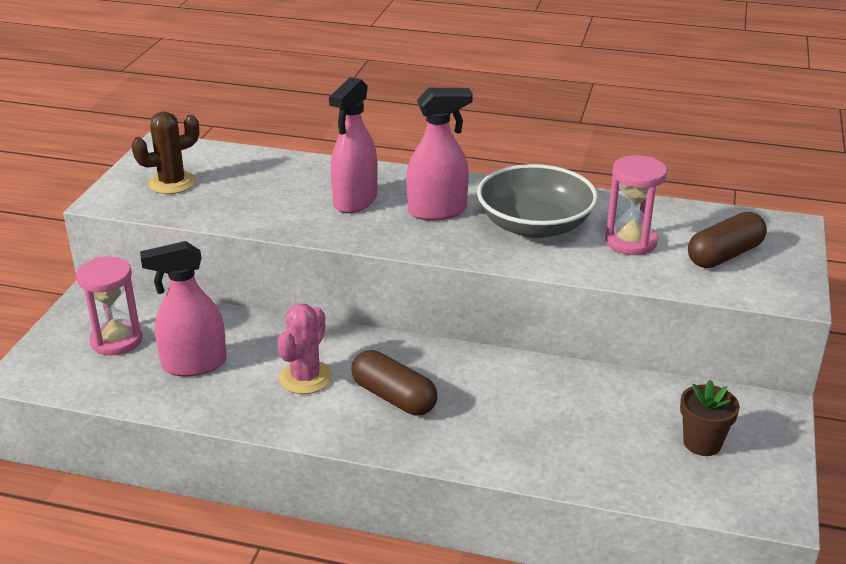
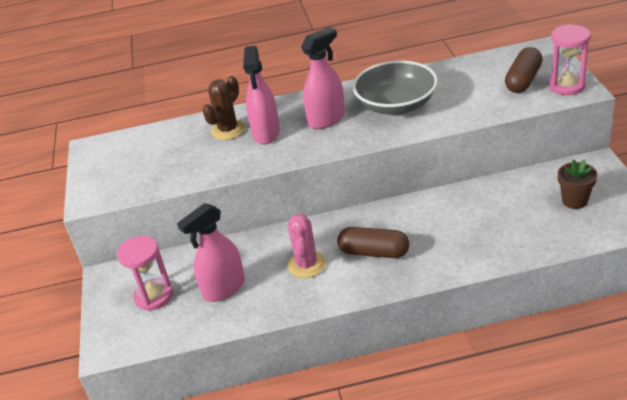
camera: 20 degrees left, 5 degrees up
(172, 183) = (125, 170): brown cactus -> brown cactus (228, 130)
(630, 242) = (463, 93): pink hourglass -> pink hourglass (566, 86)

